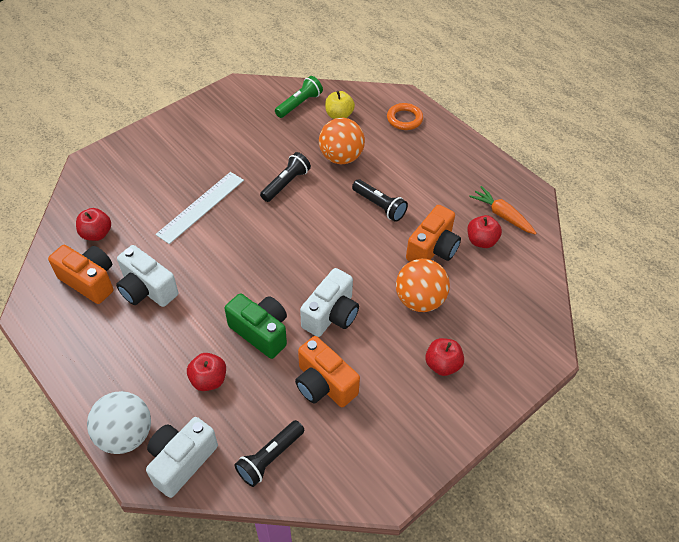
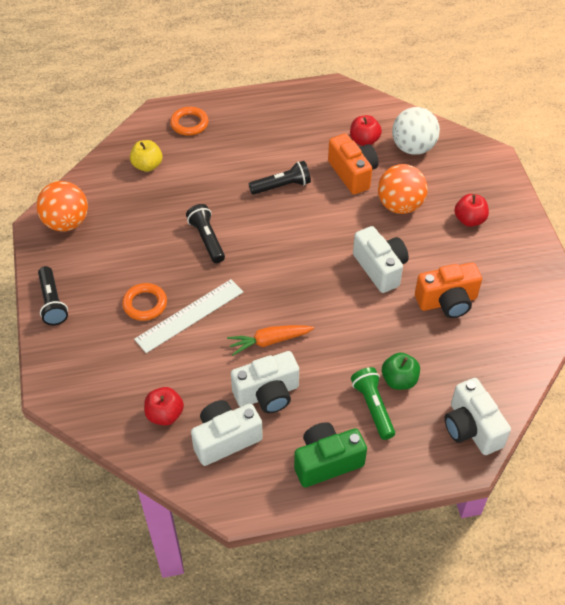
camera: 60 degrees left, 0 degrees up
(90, 281) = (225, 439): orange camera -> white camera
(126, 435) = (424, 462): white ball -> white ball (413, 148)
(196, 176) = (145, 304): none -> orange ring
(201, 207) = (189, 315): white ruler -> white ruler turned 75 degrees clockwise
(209, 380) = (399, 380): red apple -> green apple
(261, 332) = (369, 324): green camera -> green camera (326, 462)
(270, 457) = (498, 364): black flashlight -> black flashlight (52, 302)
(299, 104) = (107, 188): green flashlight -> green flashlight (373, 407)
(341, 157) = (203, 187): orange ball -> orange ball (66, 222)
(502, 215) = (346, 116): orange carrot -> orange carrot (269, 341)

